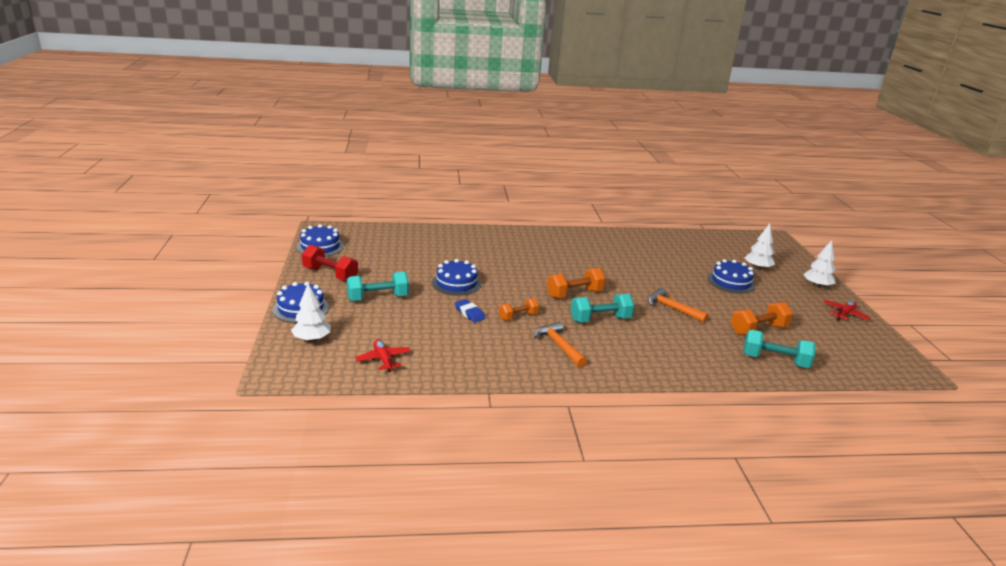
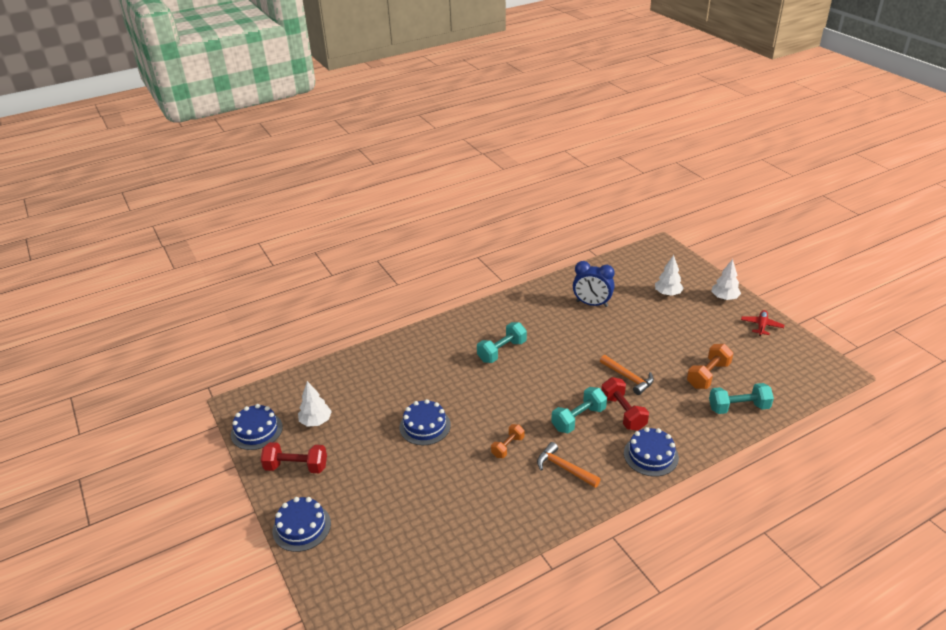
camera: 20 degrees left, 10 degrees up
(312, 339) = (342, 563): white tree -> white tree (316, 421)
(378, 298) = (365, 479): turquoise dumbbell -> turquoise dumbbell (502, 351)
(383, 359) = (426, 557): red plane -> none
(469, 313) = (462, 462): blue eraser -> none
(574, 294) = (538, 395): orange dumbbell -> none
(648, 328) = (623, 413): none -> red dumbbell
(672, 308) = (628, 378): orange hammer -> orange hammer turned 150 degrees counterclockwise
(675, 255) = (592, 304): none -> blue clock
(731, 282) = (656, 321): blue cake -> blue cake (651, 455)

